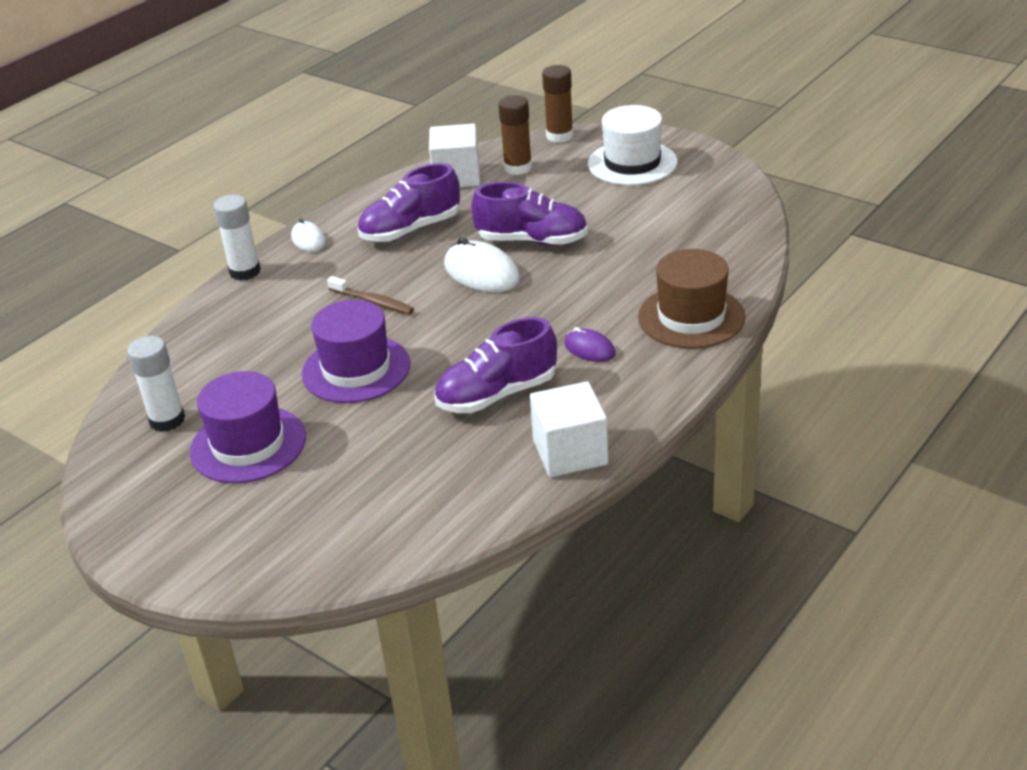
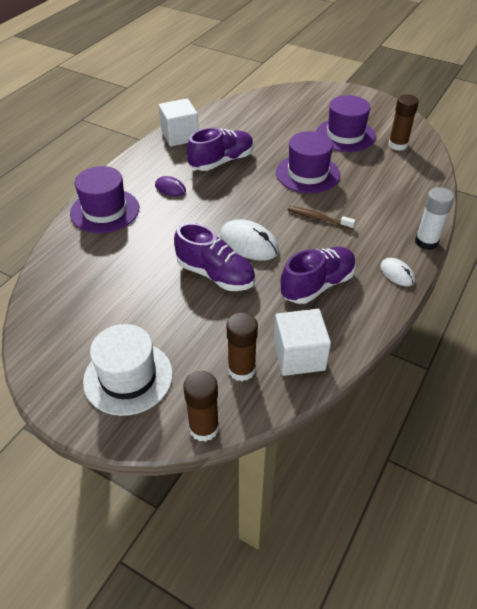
camera: 170 degrees right, 10 degrees up
(167, 420) = (397, 145): white glue stick -> brown glue stick
(532, 240) = (215, 275): purple shoe -> purple shoe turned 150 degrees counterclockwise
(691, 317) = (105, 211): brown hat -> purple hat

